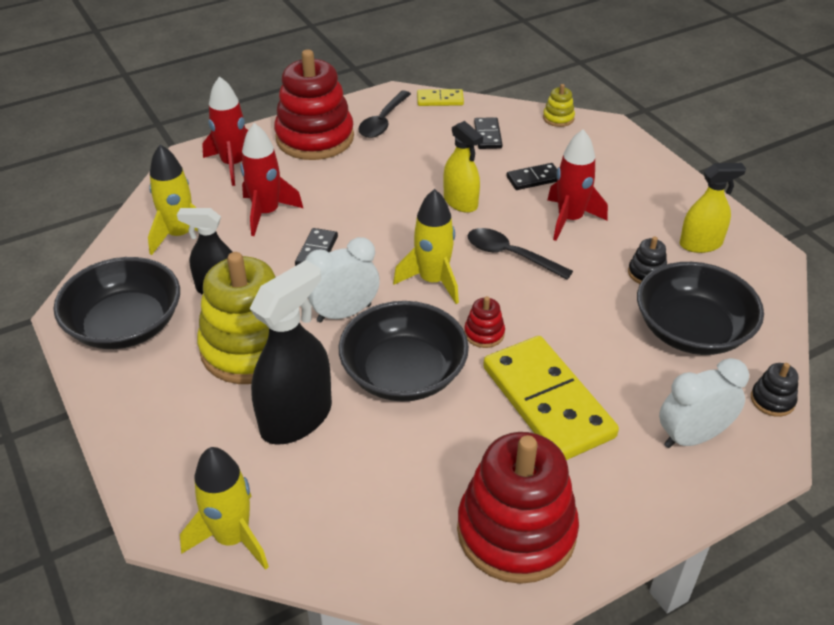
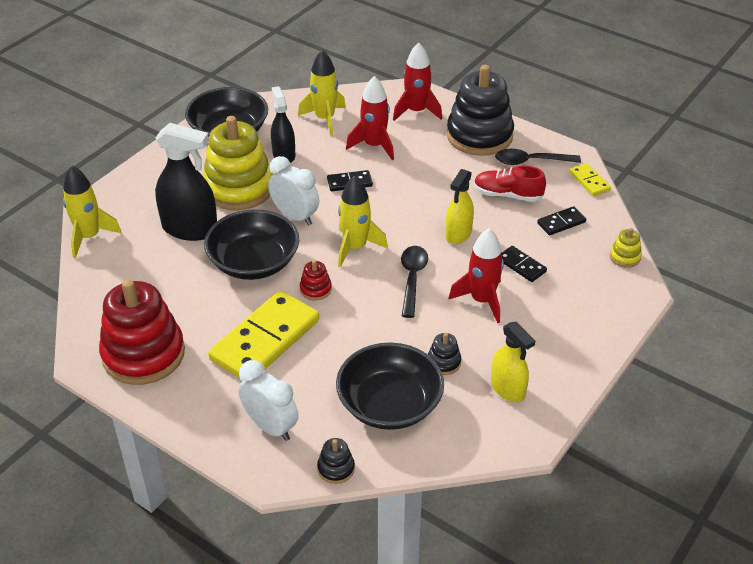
camera: 65 degrees right, 0 degrees up
(315, 138) = (479, 136): red stacking toy -> black stacking toy
(423, 152) = (507, 195): none -> red shoe

